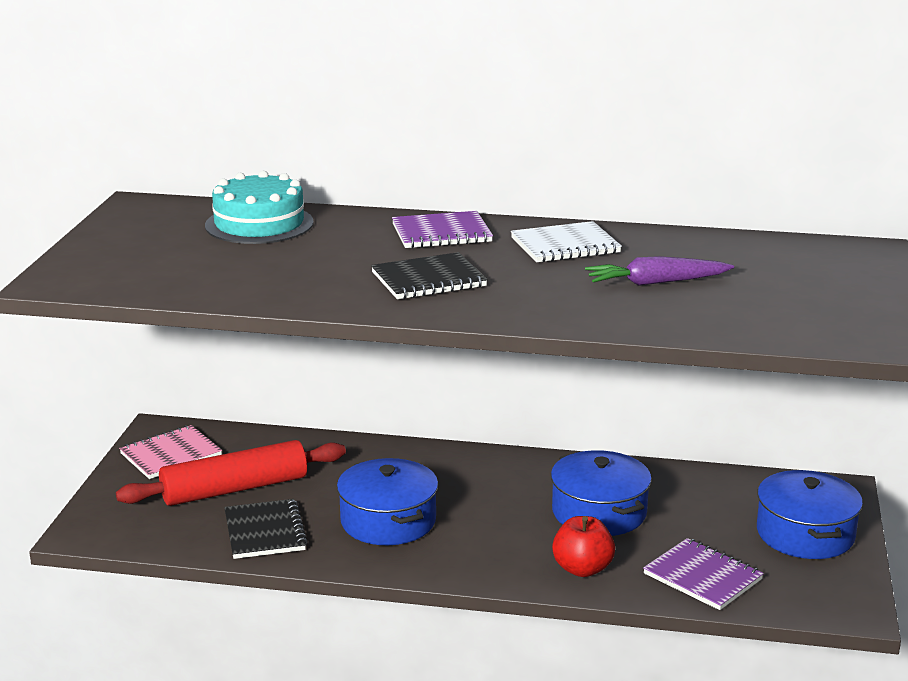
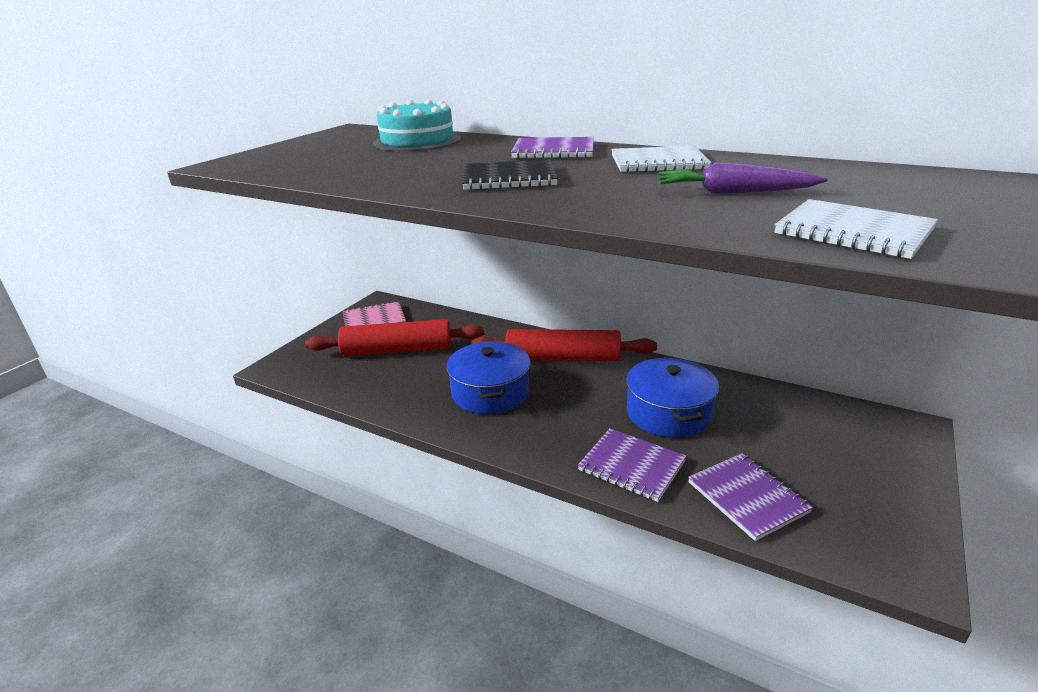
camera: 20 degrees right, 5 degrees up
(264, 532) = (394, 386): black notebook -> none
(452, 470) = (562, 358): none -> red rolling pin
(582, 569) = (631, 466): red apple -> purple notebook
(764, 320) = (853, 232): none -> white notebook
(805, 534) = (868, 469): blue pot -> none

